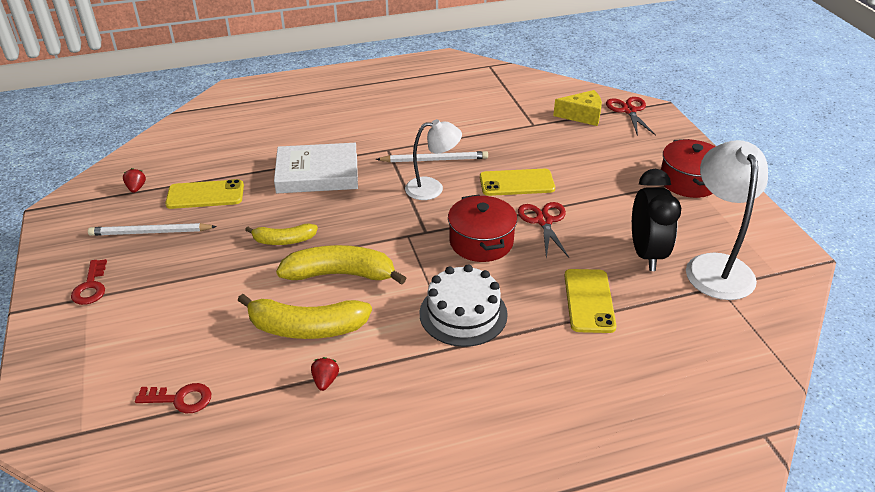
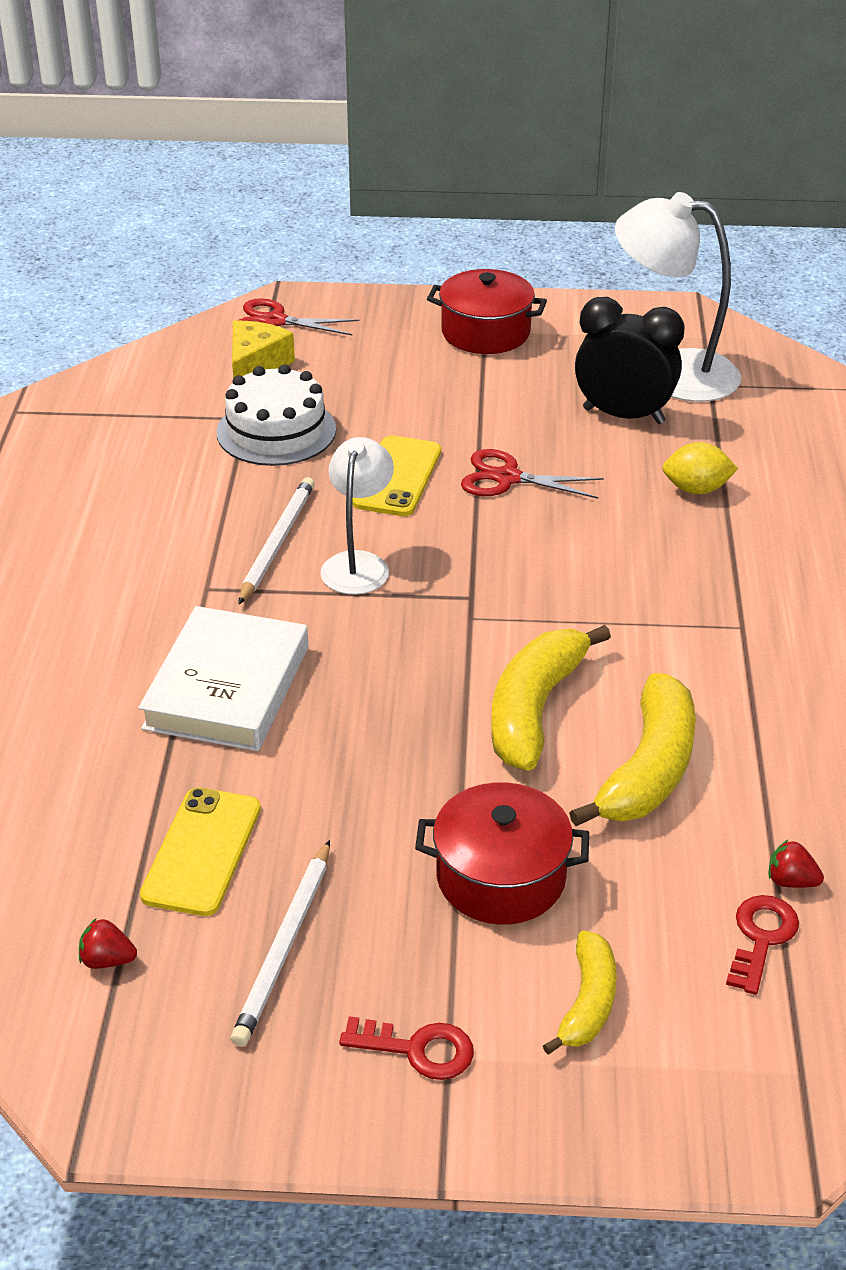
camera: 70 degrees left, 0 degrees up
(283, 240) = (409, 762): yellow banana -> yellow banana (587, 1002)
(325, 381) = (770, 767): red strawberry -> red strawberry (791, 881)
(463, 313) = (678, 604): white cake -> white cake (276, 431)
(481, 242) = (525, 548): red pot -> red pot (500, 877)
(589, 301) = (696, 489): yellow phone -> yellow lemon

